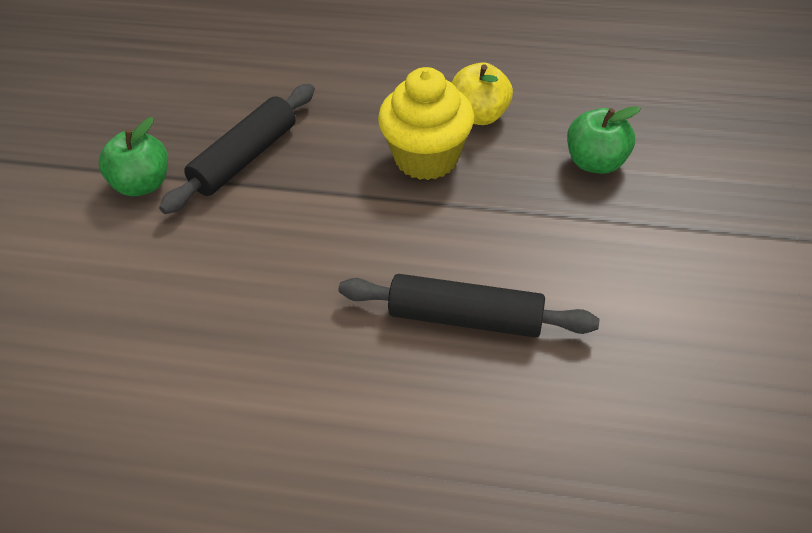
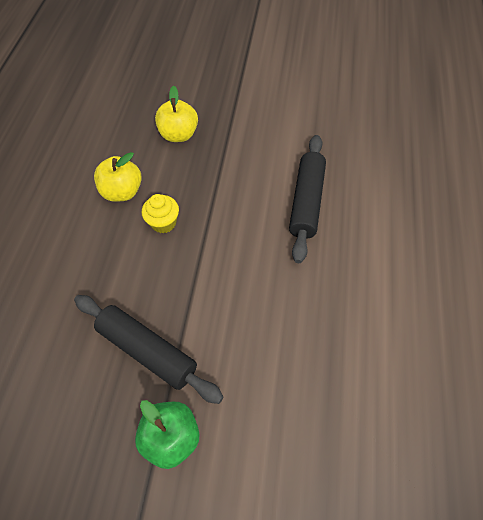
camera: 90 degrees left, 10 degrees up
(426, 158) = (164, 223): yellow cupcake -> yellow cupcake, size x0.54
(596, 163) = (179, 135): green apple -> yellow apple

